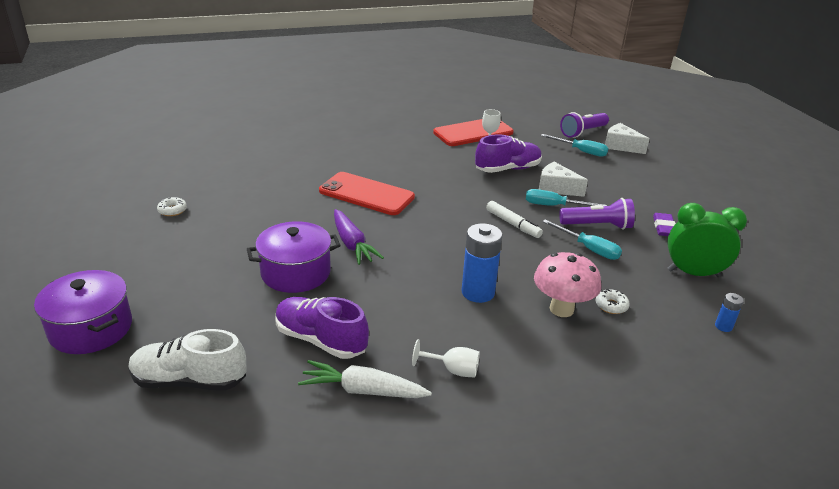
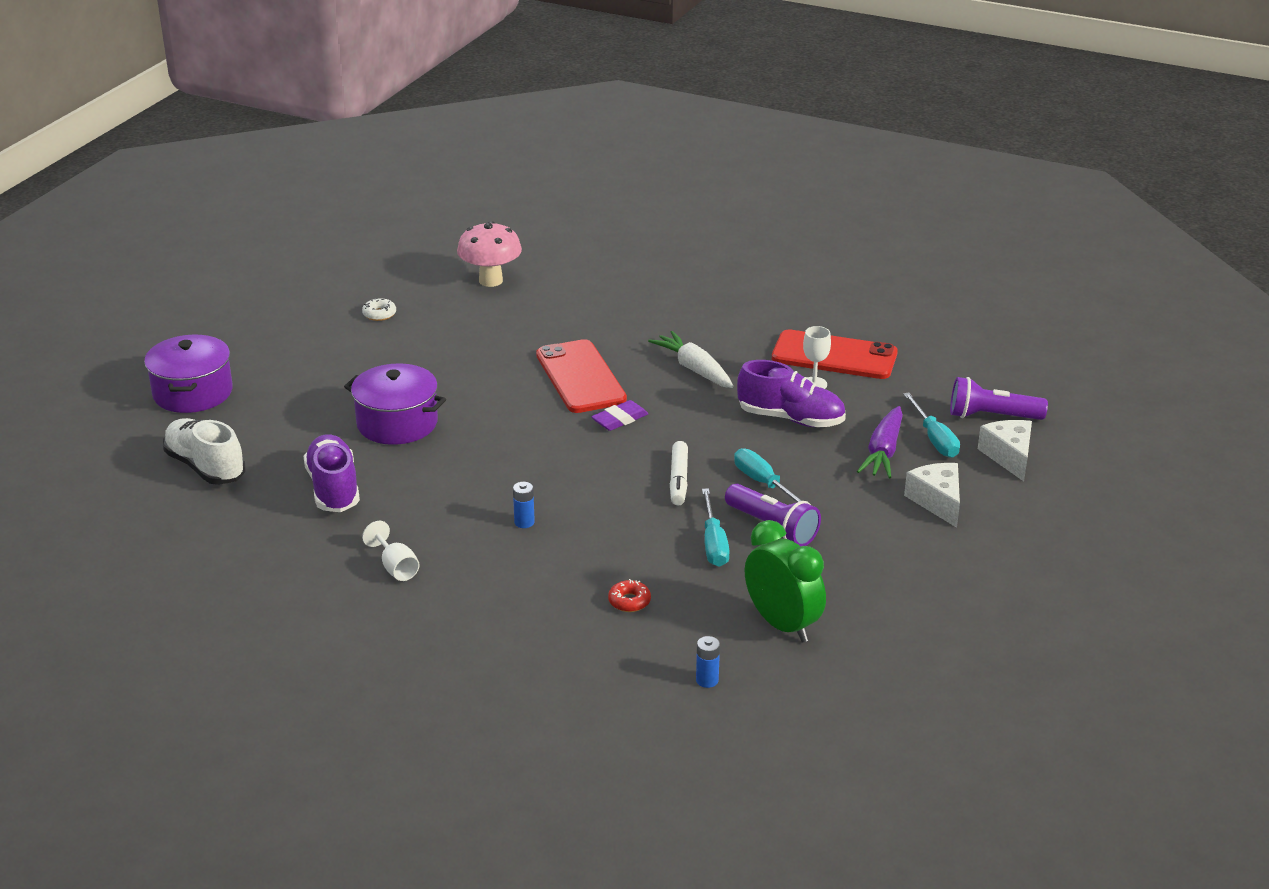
camera: 45 degrees right, 0 degrees up
(352, 244) = (485, 422): purple carrot -> purple carrot (883, 452)
(362, 390) = (307, 541): white carrot -> white carrot (694, 369)
(478, 292) = (524, 522): blue battery -> blue battery, size x0.49
(556, 188) = (807, 466): white cheese -> white cheese (937, 501)
(561, 309) = (575, 577): pink mushroom -> pink mushroom (490, 280)
(611, 305) = (629, 601): white donut -> red donut
(664, 228) = (850, 569): purple eraser -> purple eraser (620, 419)

